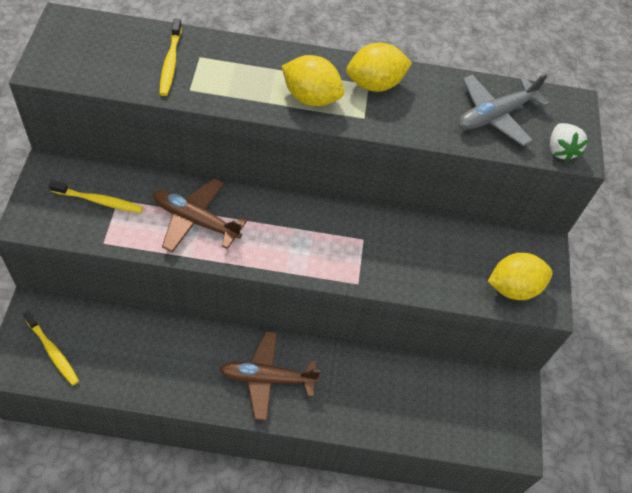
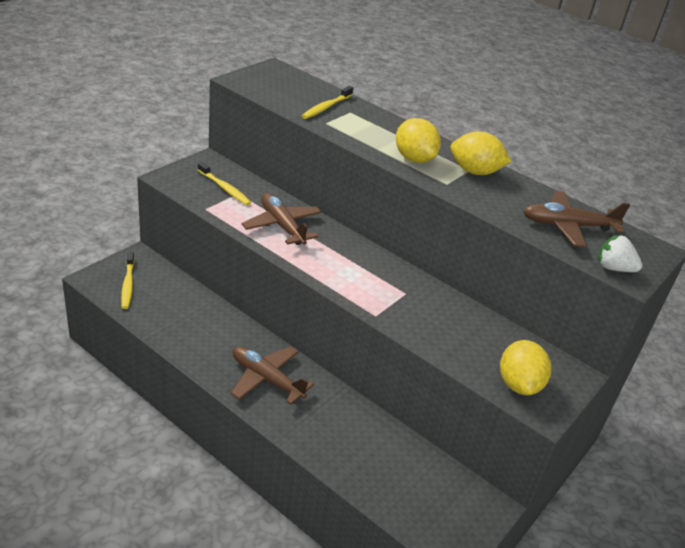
camera: 35 degrees right, 20 degrees down
(495, 115) = (567, 226): grey plane -> brown plane
(513, 287) = (519, 384): yellow lemon -> yellow lemon turned 75 degrees clockwise
(560, 150) = (613, 268): white strawberry -> white strawberry turned 90 degrees clockwise

